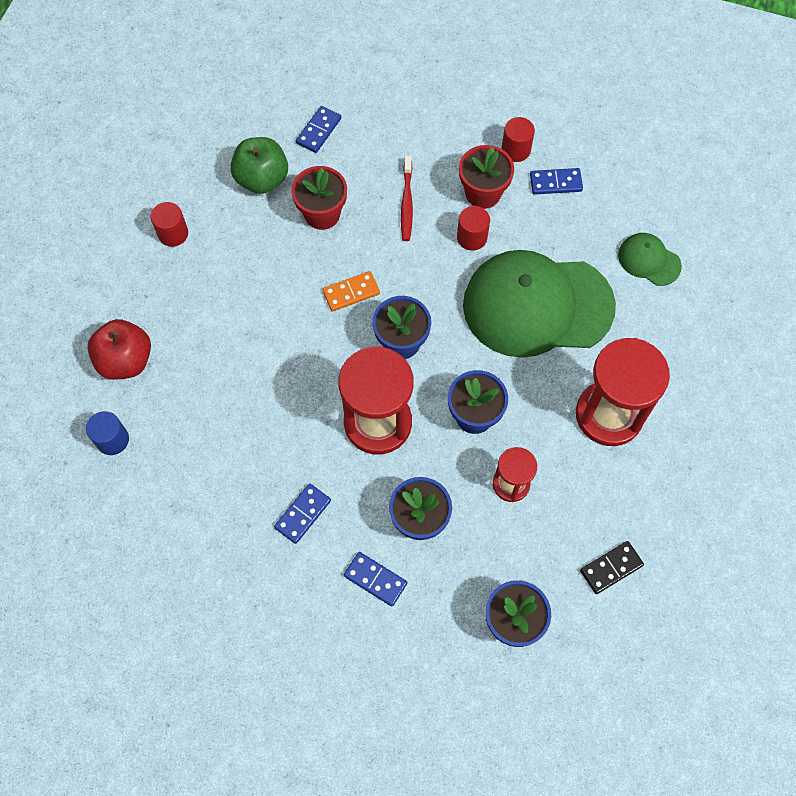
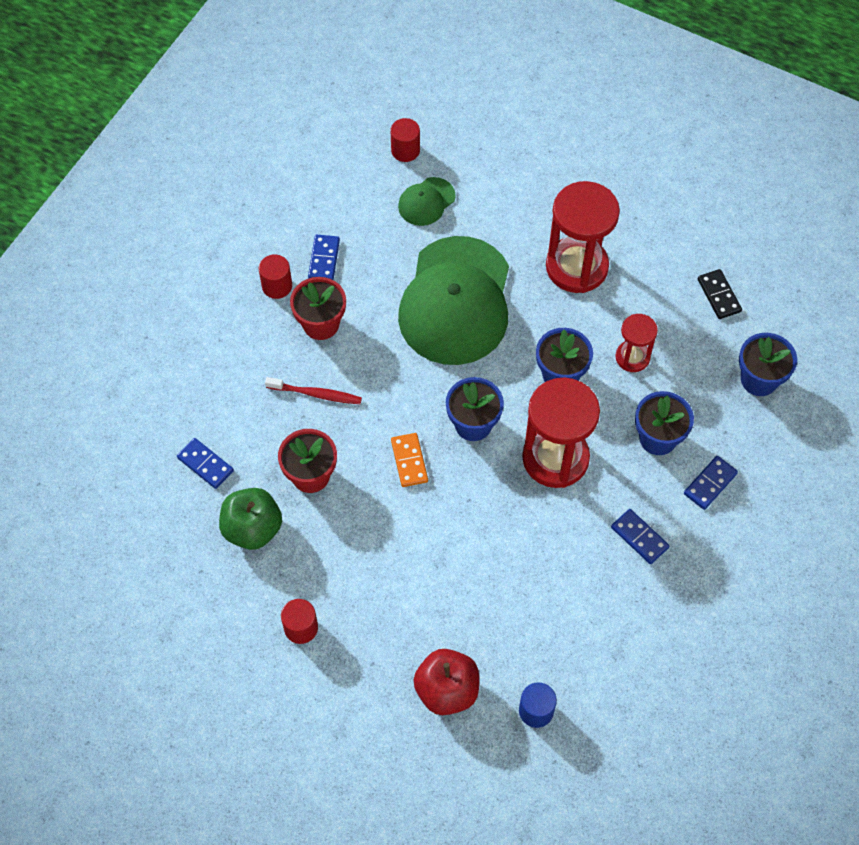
camera: 80 degrees left, 5 degrees down
(472, 237) = (369, 343): red cylinder -> red cylinder (405, 150)

